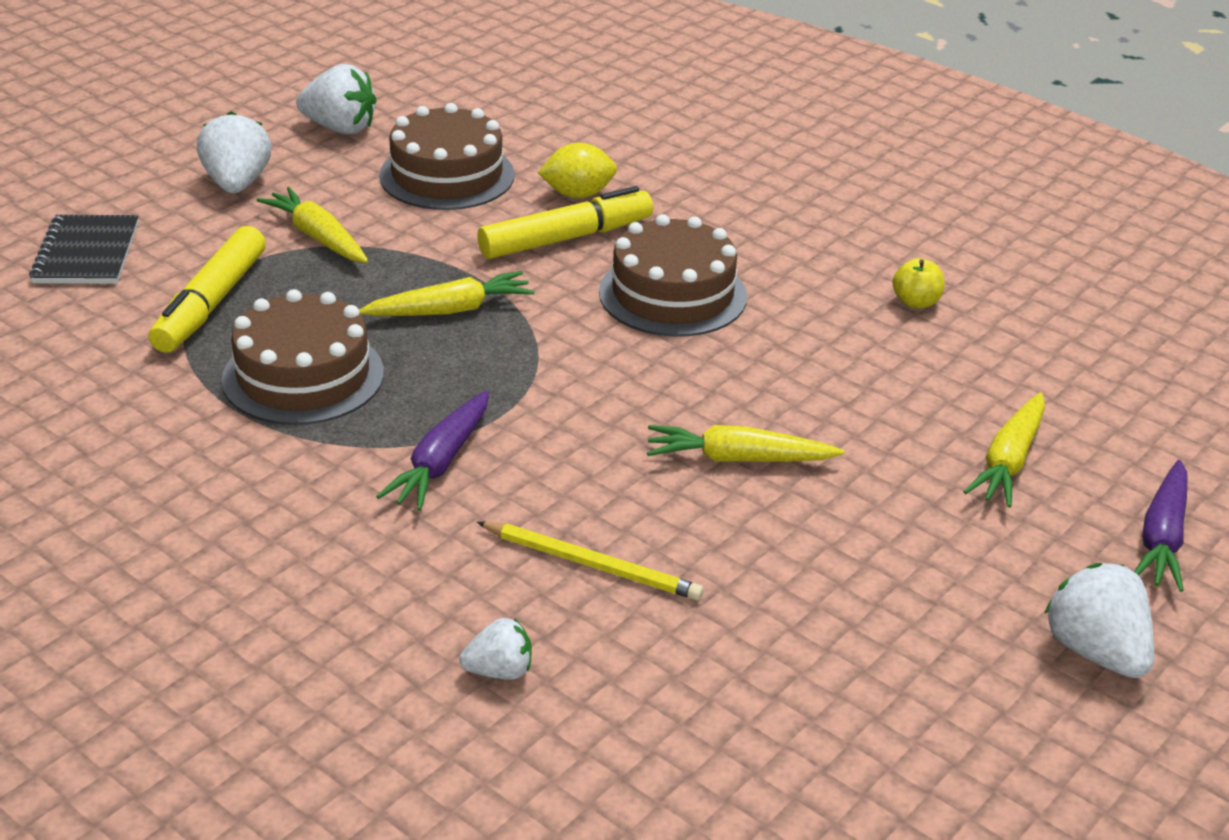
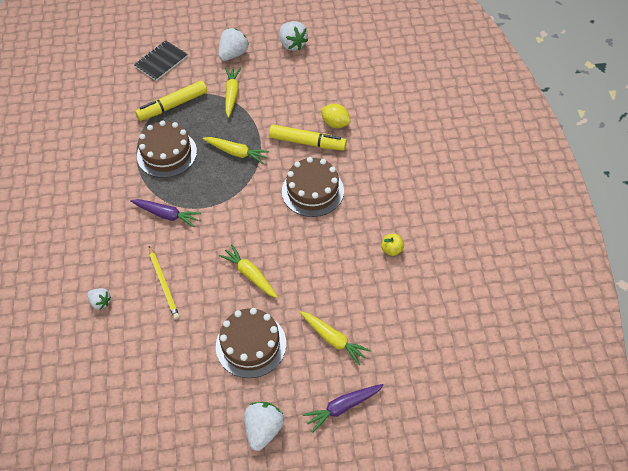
camera: 45 degrees right, 20 degrees up
(441, 462) = (166, 215): purple carrot -> purple carrot turned 135 degrees counterclockwise
(447, 175) = (302, 88): brown cake -> brown cake (251, 345)
(1009, 461) = (333, 339): yellow carrot -> yellow carrot turned 120 degrees counterclockwise

